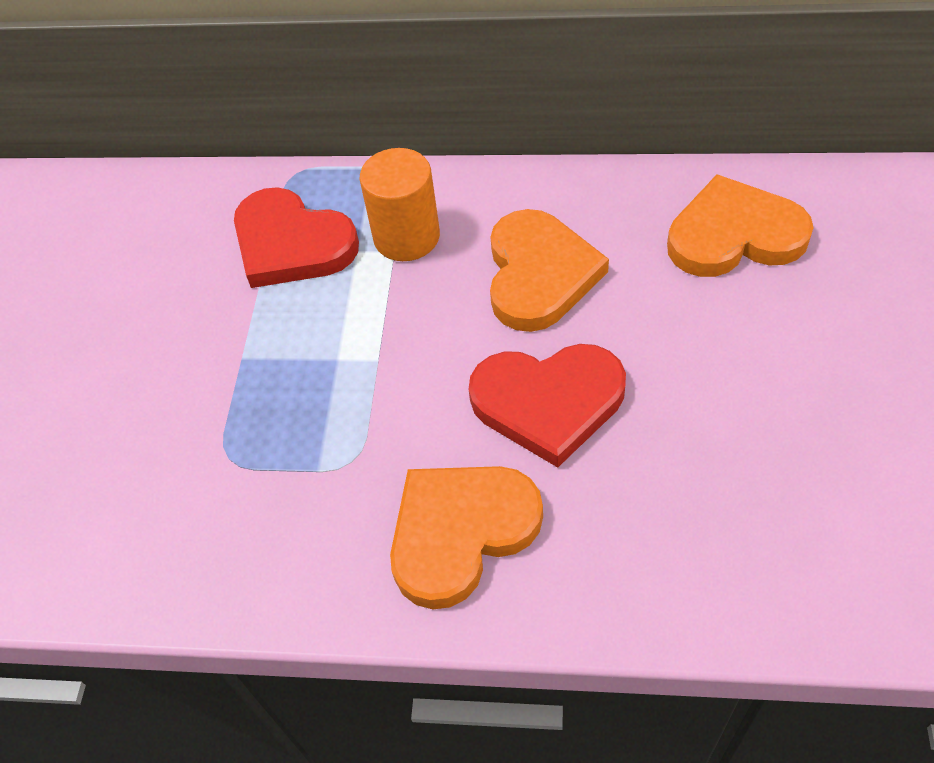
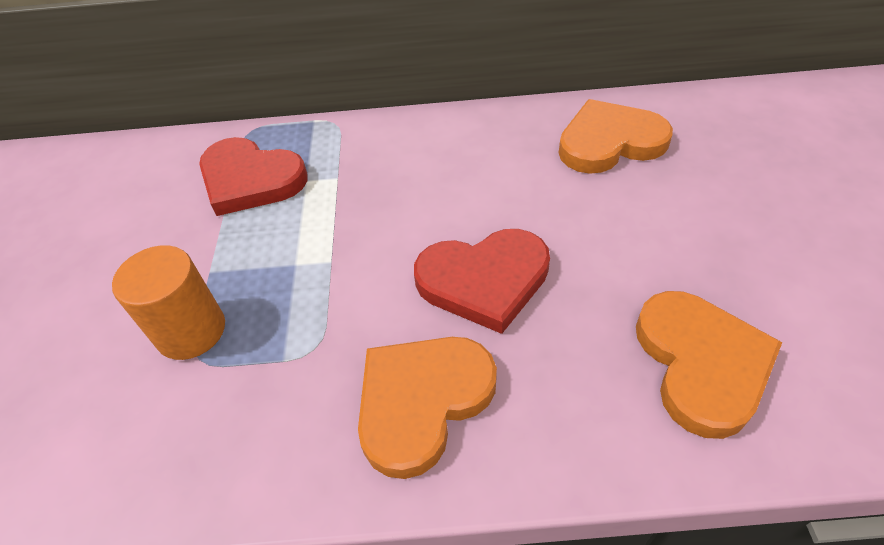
camera: 10 degrees left, 5 degrees down
(406, 237) = (347, 166): orange cylinder -> orange cylinder (191, 331)
(539, 274) = (460, 183): orange heart -> orange heart (701, 363)

